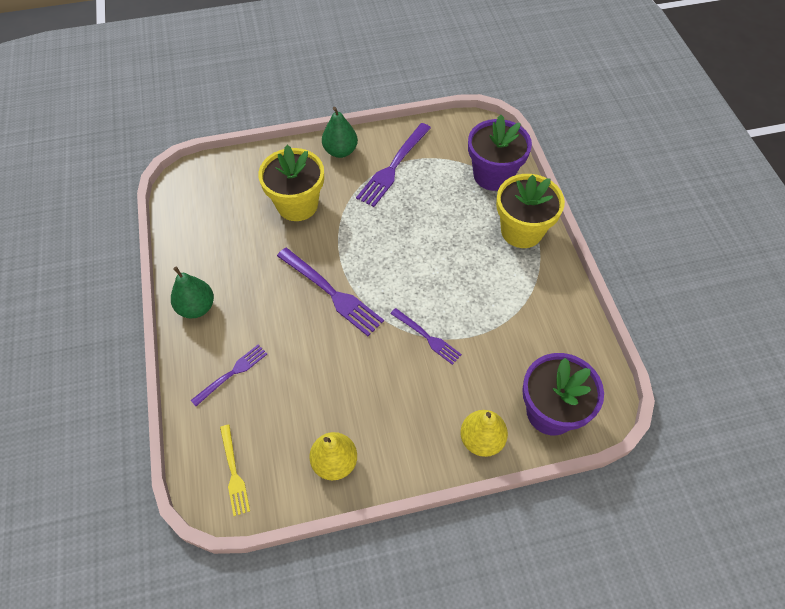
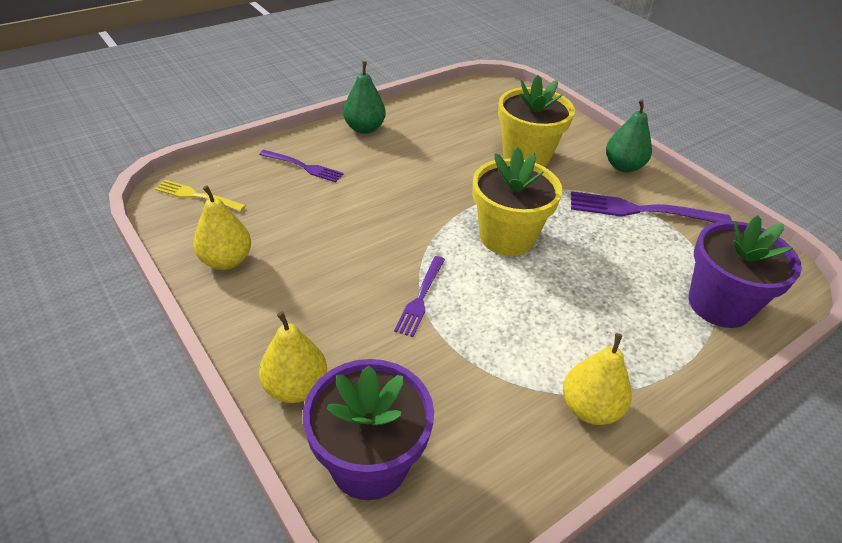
camera: 65 degrees right, 15 degrees down
(234, 473) = (196, 196): yellow fork -> yellow fork turned 60 degrees clockwise
(332, 293) = (433, 207): purple fork -> none
(521, 231) = (653, 358): yellow flower pot -> yellow flower pot (507, 237)
(546, 281) = (590, 408): none -> yellow pear

